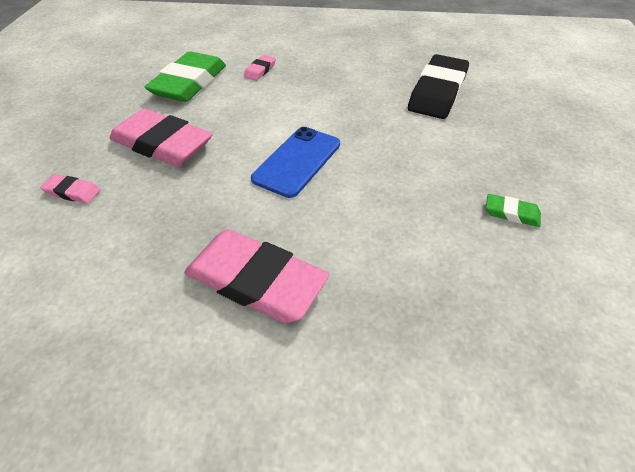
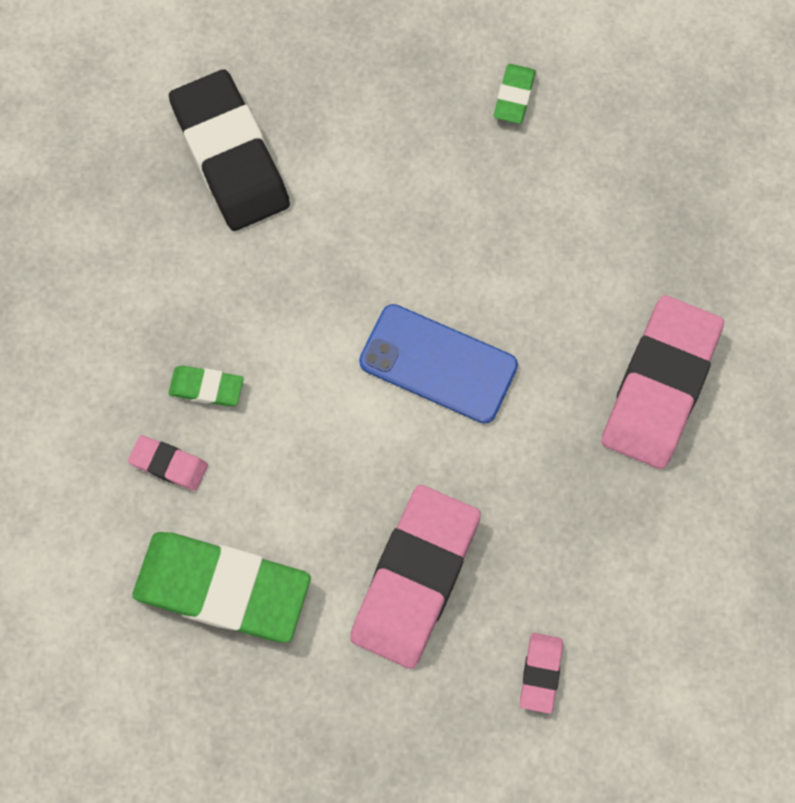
camera: 95 degrees left, 25 degrees up
(298, 81) = (206, 387): none -> green eraser
(437, 92) = (230, 156): black eraser -> black eraser turned 45 degrees clockwise

